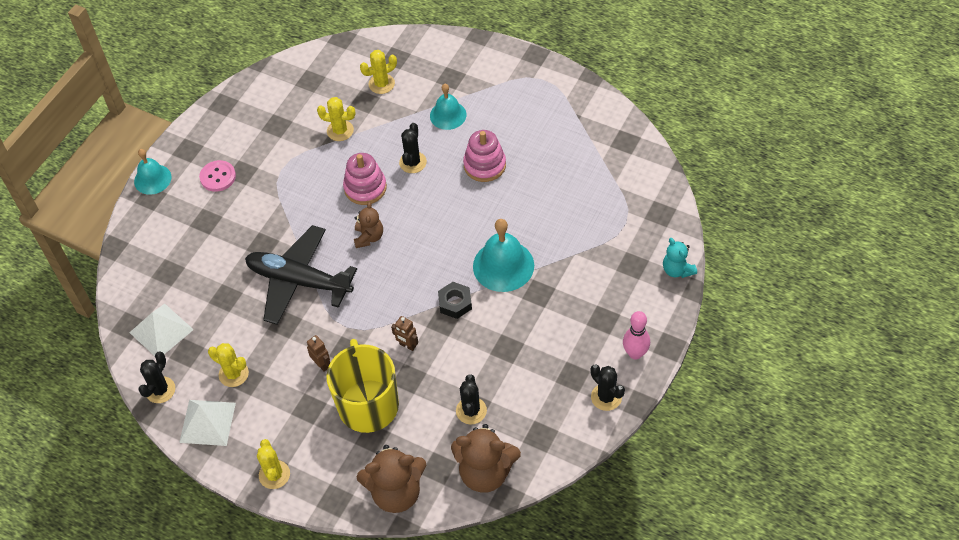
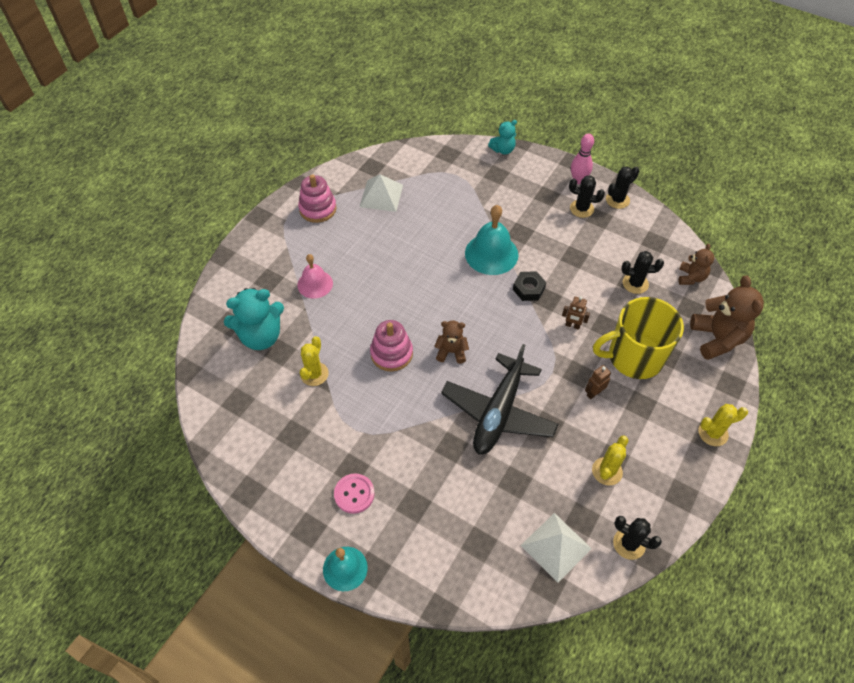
camera: 90 degrees left, 0 degrees up
(207, 422) = (663, 494): white pyramid -> white pyramid (381, 195)
(381, 84) = (261, 336): yellow cactus -> turquoise teddy bear
(407, 345) = (572, 325): brown robot -> brown robot turned 75 degrees clockwise
(413, 162) = (367, 314): black cactus -> black cactus (581, 209)
(448, 115) = (315, 284): turquoise bell -> pink bell
(484, 165) = (380, 260): pink stacking toy -> pink stacking toy (318, 209)
(485, 472) = (691, 277): brown teddy bear -> brown teddy bear, size x0.57

